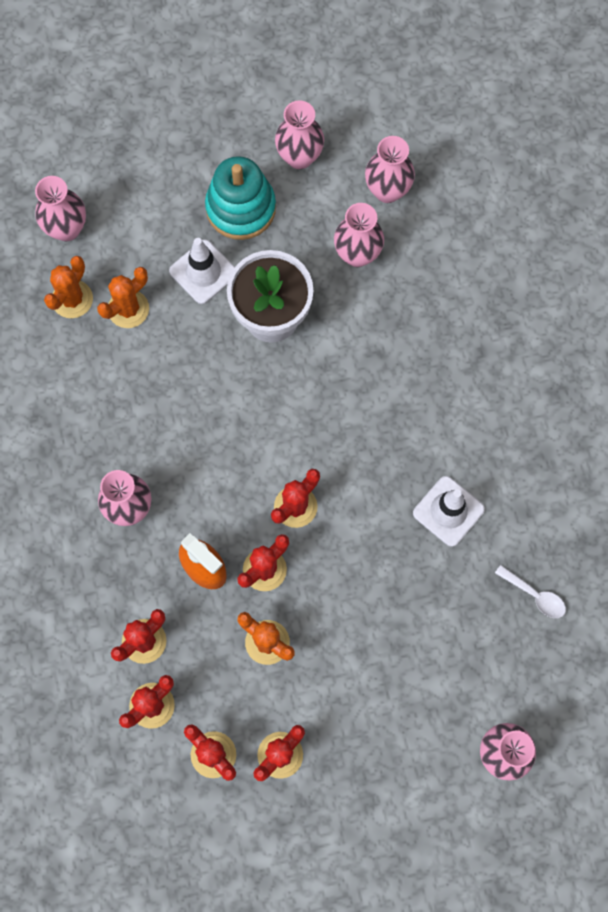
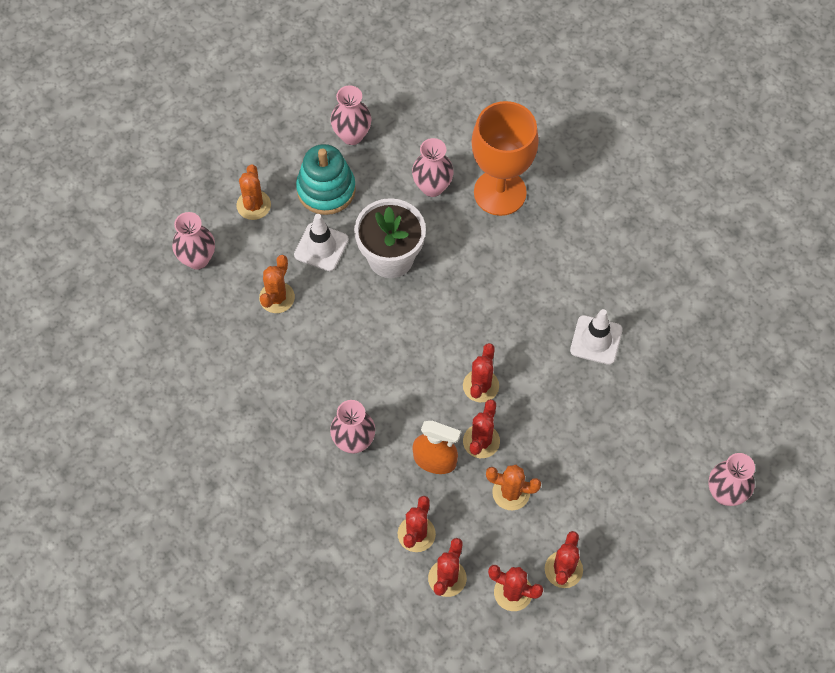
camera: 25 degrees left, 10 degrees down
(72, 299) = (229, 308): orange cactus -> orange cactus (253, 205)
(387, 190) = (431, 133): pink vase -> none
(428, 293) = (500, 192): none -> orange goblet
(535, 595) = (690, 372): white spoon -> none

